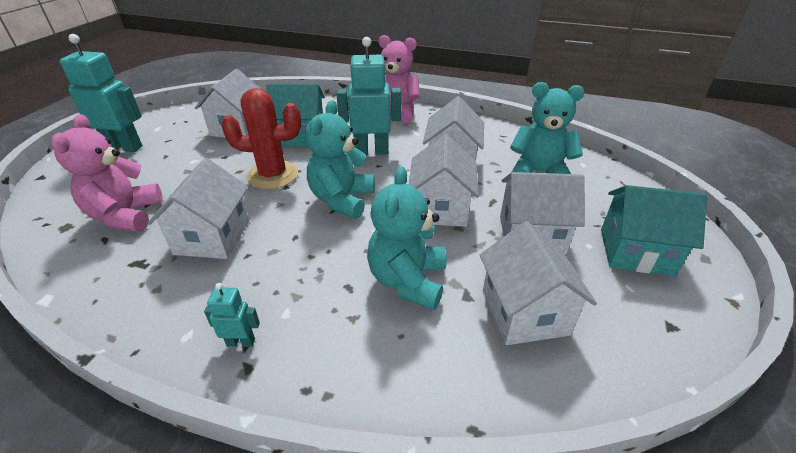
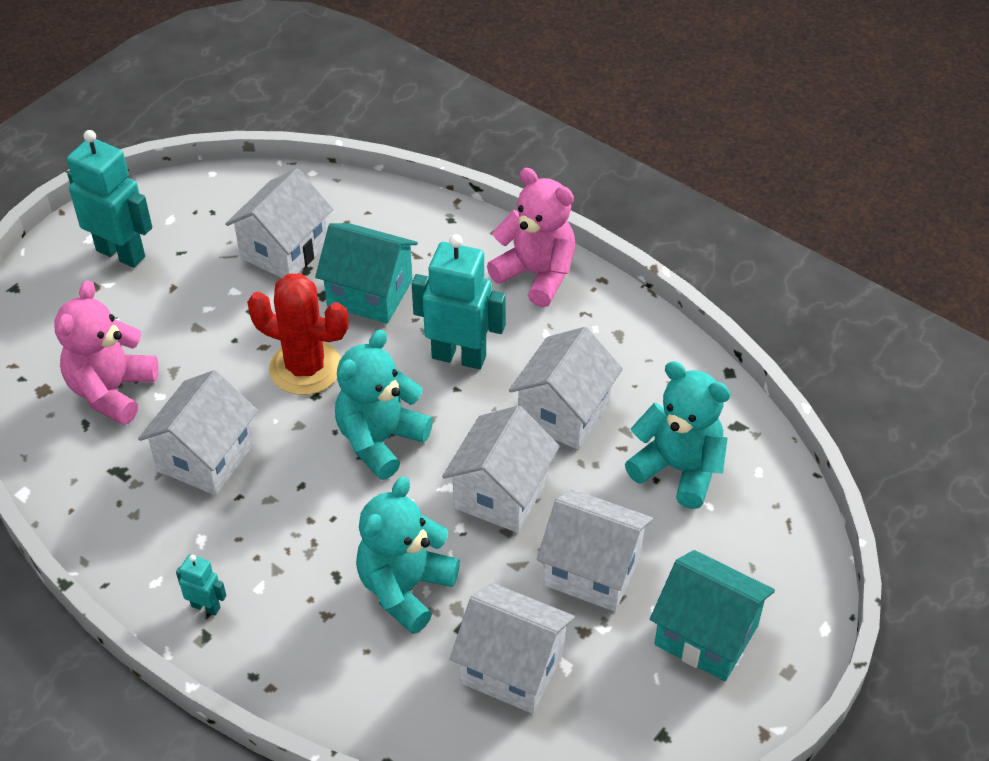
camera: 20 degrees right, 10 degrees up
(524, 312) = (512, 667): white house -> white house turned 75 degrees counterclockwise

